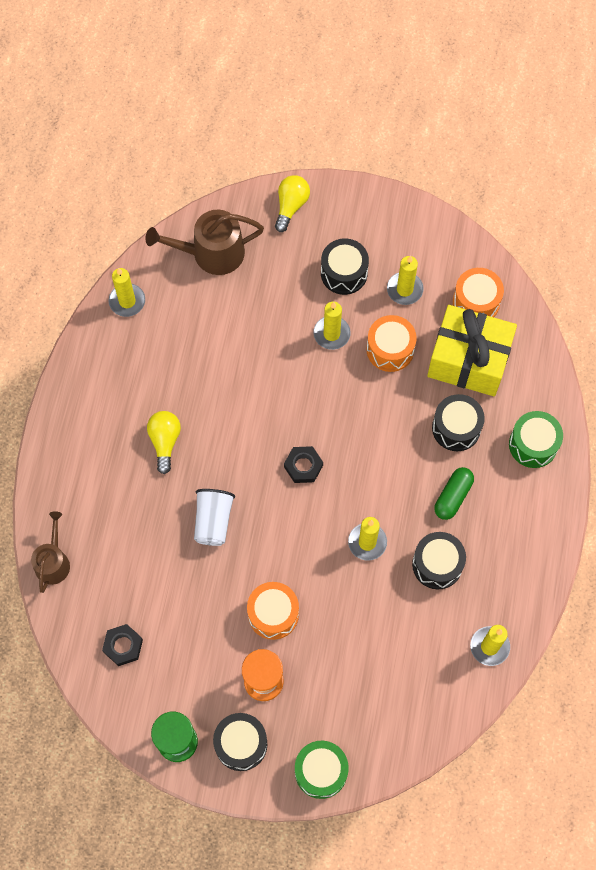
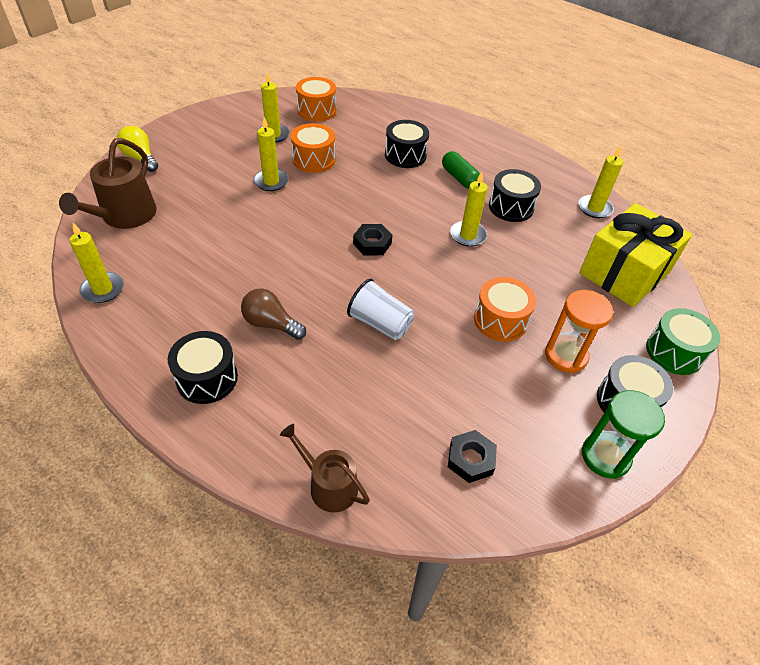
camera: 65 degrees left, 20 degrees down
(165, 442) = (271, 324): yellow light bulb -> brown light bulb
(344, 273) = (228, 156): black drum -> black drum (207, 378)
(468, 360) = (357, 130): yellow gift -> yellow gift (624, 273)
(533, 444) = (445, 129): green drum -> none

